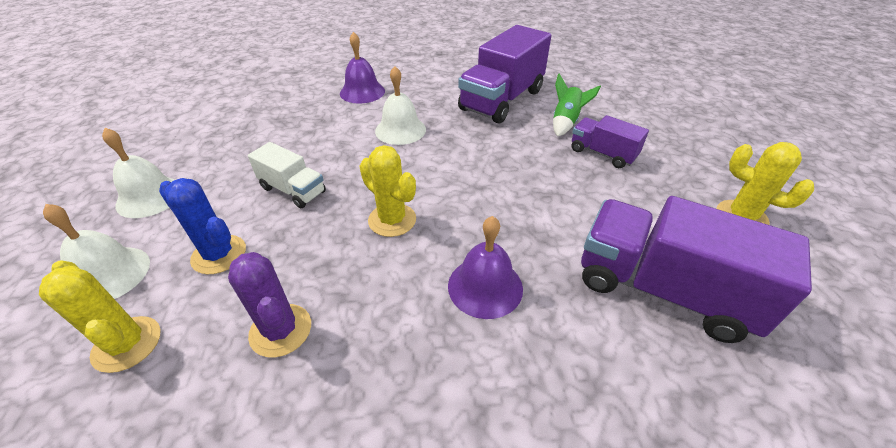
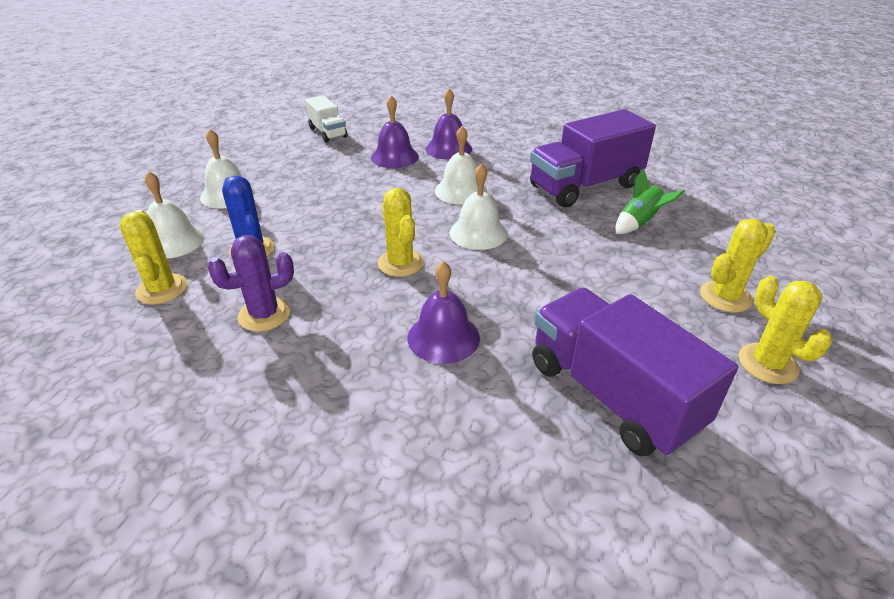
camera: 25 degrees right, 5 degrees down
(280, 330) = (264, 314): purple cactus -> purple cactus turned 75 degrees clockwise
(293, 190) = (335, 217): white truck -> white truck (327, 132)
(315, 111) = (394, 157): none -> purple bell
(444, 167) = (478, 233): none -> white bell
(602, 154) = (655, 262): purple truck -> none
(671, 168) = (725, 297): none -> yellow cactus

